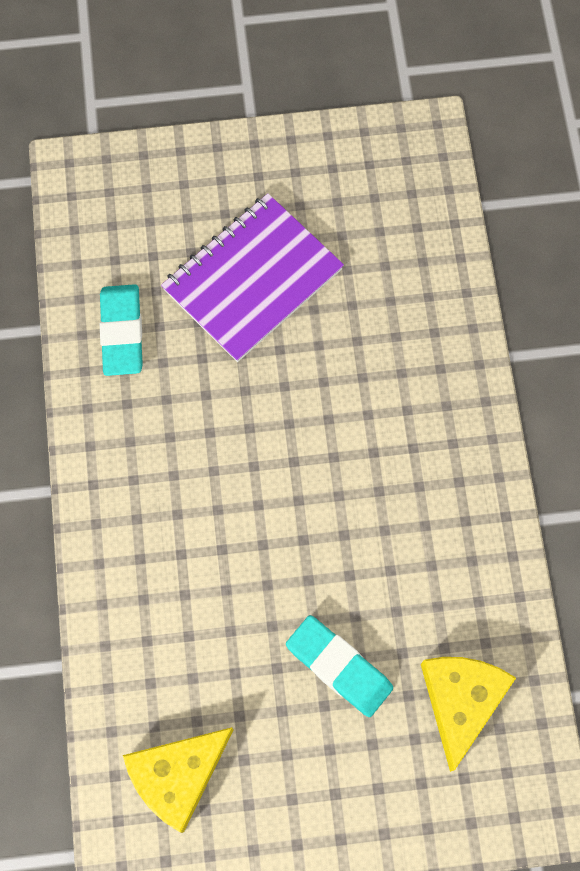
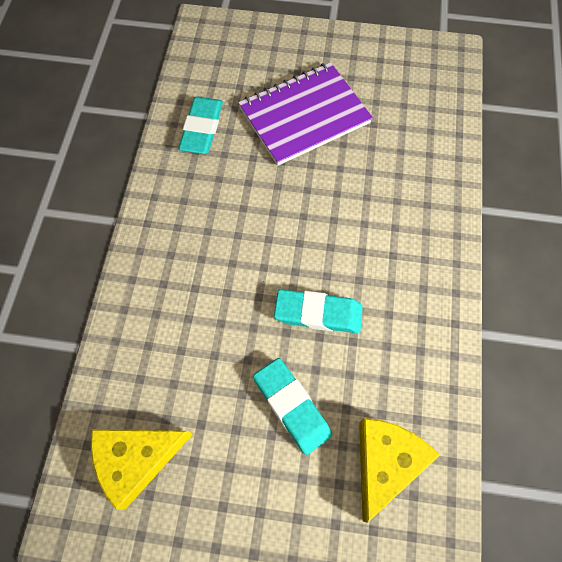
camera: 15 degrees right, 5 degrees down
(340, 547) = (318, 313): none -> turquoise eraser

